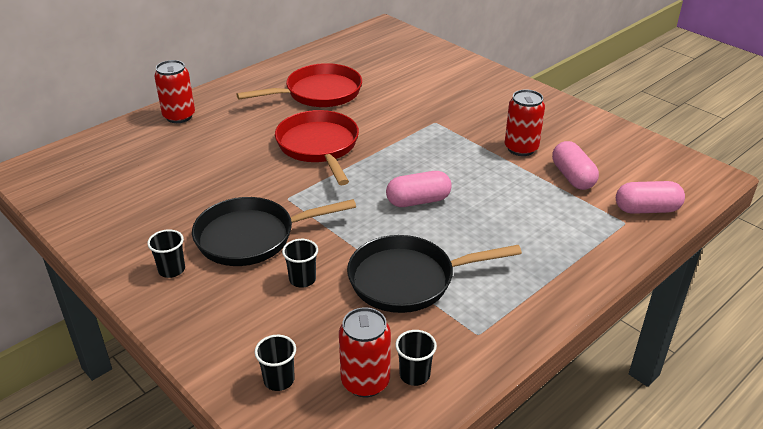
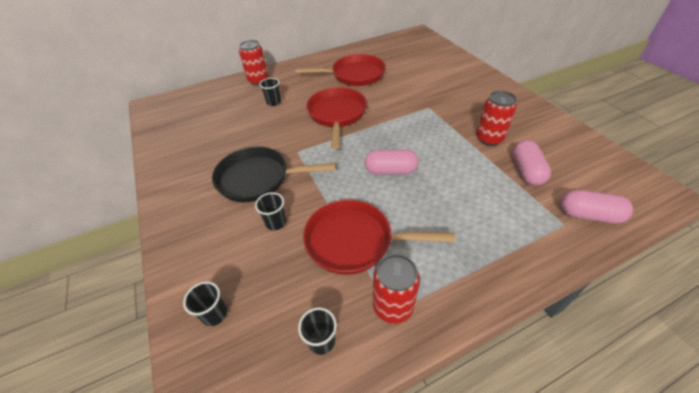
camera: 20 degrees right, 10 degrees up
(172, 270) = (193, 195): black cup -> black cup (274, 102)
(365, 382) = (278, 336): red can -> red can (393, 306)
(408, 280) = (354, 241): black pan -> red pan

